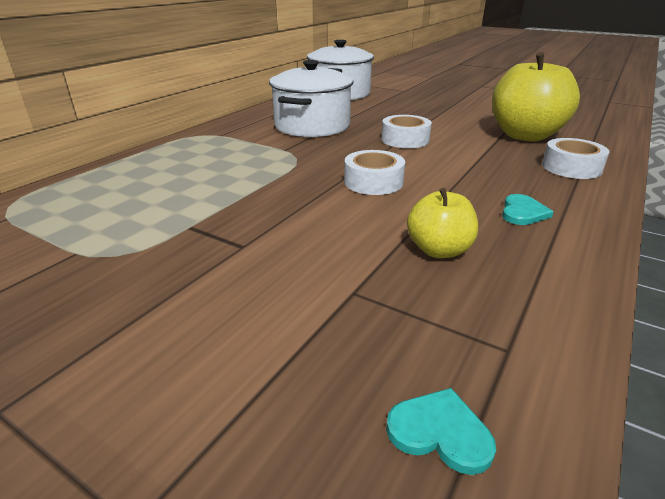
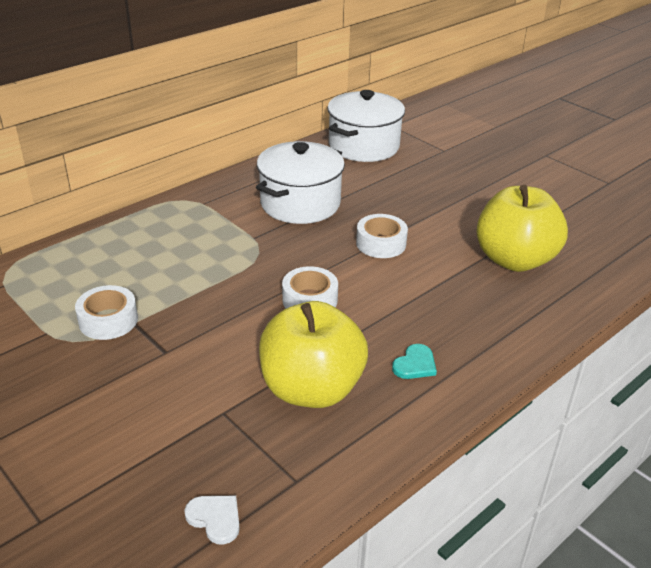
camera: 15 degrees right, 5 degrees up
(439, 250) = (311, 389): yellow apple -> yellow apple, size x1.92
(440, 432) = (215, 518): turquoise heart -> white heart
(571, 167) = (516, 317): white tape -> white tape (108, 320)

